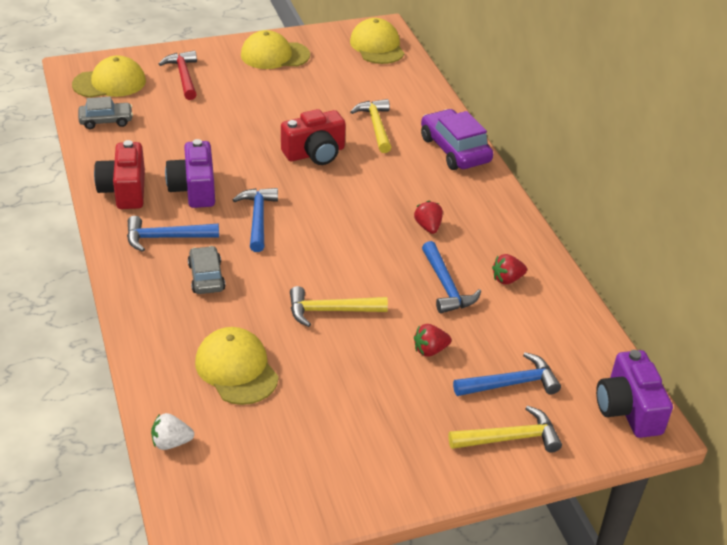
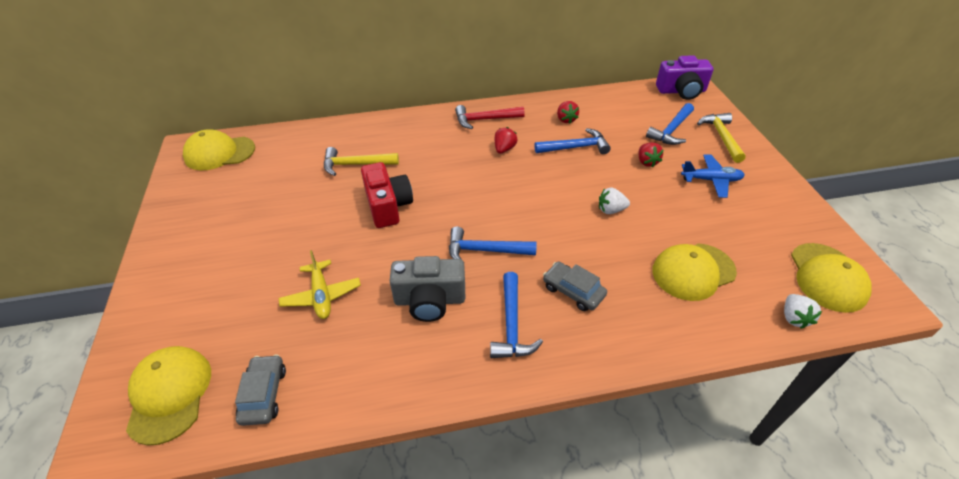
camera: 80 degrees left, 5 degrees up
(124, 190) = (421, 367): red camera -> none
(183, 76) = (195, 310): red hammer -> red hammer (484, 120)
(194, 189) = (430, 300): purple camera -> grey camera
(199, 131) = (321, 295): none -> yellow plane
(206, 277) = (573, 291): grey car -> grey car turned 45 degrees clockwise
(275, 55) = (194, 226): yellow cap -> yellow cap (827, 277)
(330, 311) = (611, 210): yellow hammer -> white strawberry
(403, 410) = (711, 180): none -> blue plane
(428, 227) = (504, 149): red strawberry -> red strawberry turned 120 degrees clockwise
(455, 150) = (404, 125): purple car -> none
(511, 383) = (671, 130): blue hammer -> blue hammer turned 135 degrees counterclockwise

